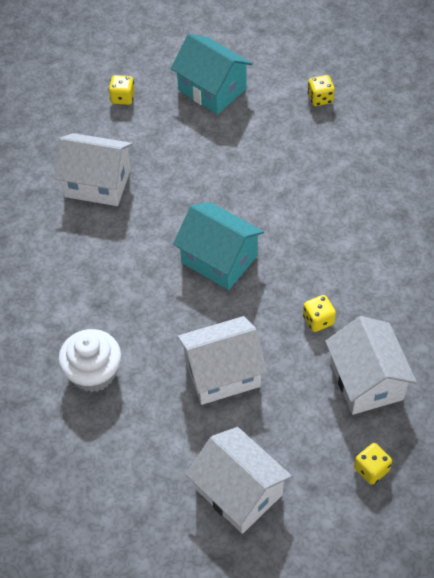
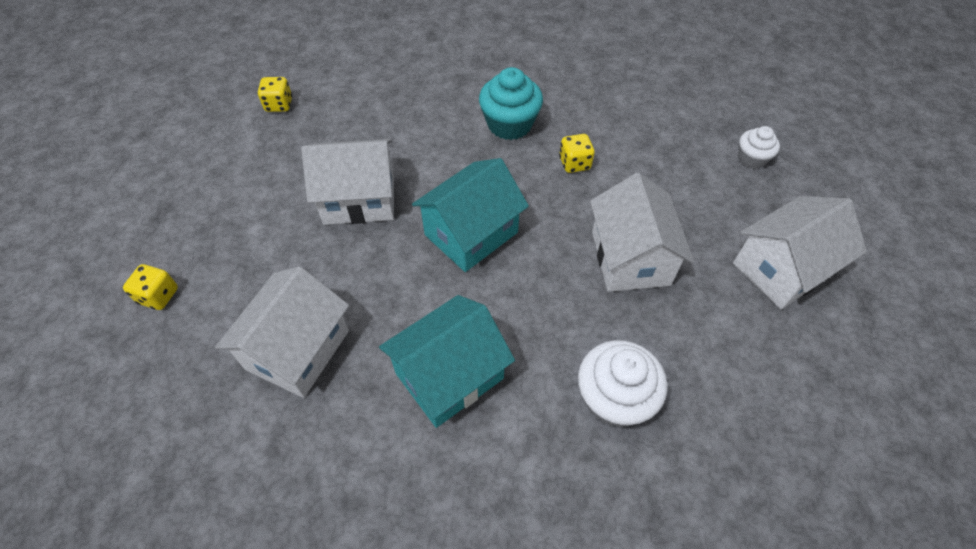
camera: 80 degrees left, 0 degrees up
(212, 89) = (206, 196): turquoise house -> turquoise house (449, 375)
(352, 263) = (509, 124): none -> turquoise cupcake
(366, 380) = (652, 142): white house -> white house (359, 199)
(371, 469) = (751, 159): yellow dice -> white cupcake

